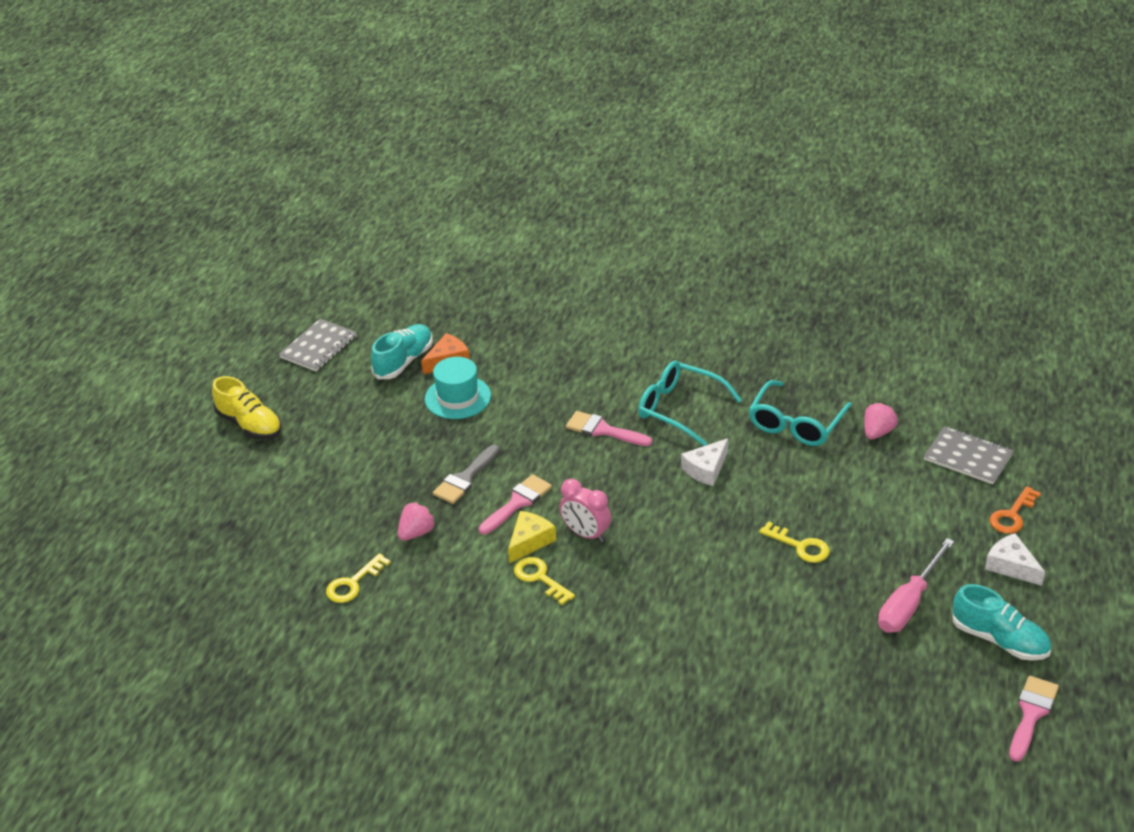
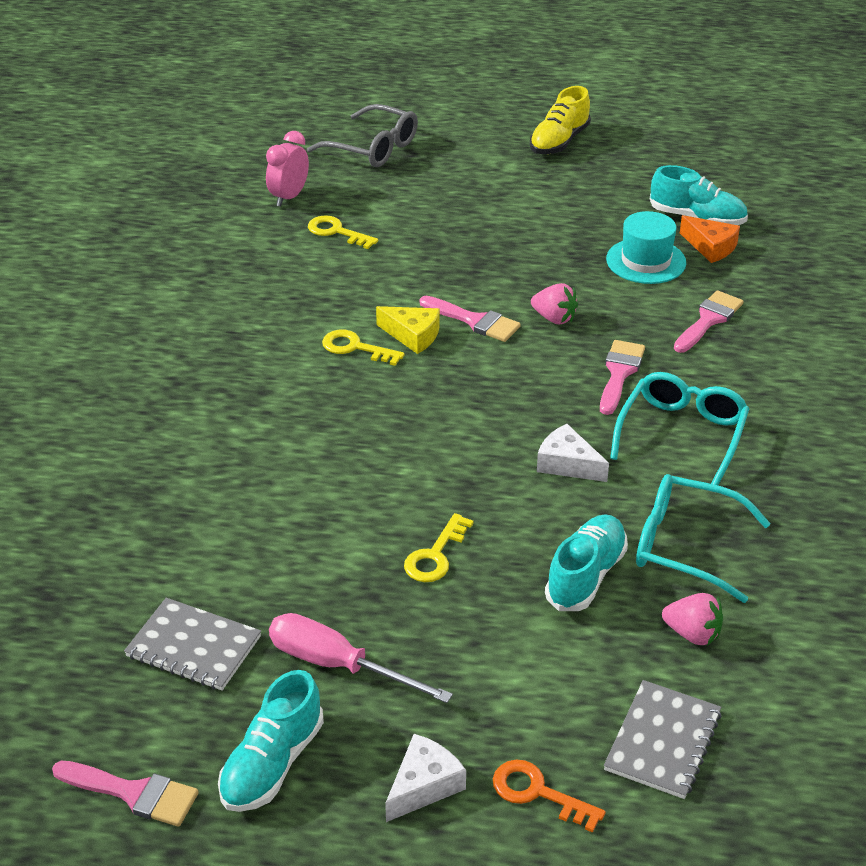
camera: 80 degrees right, 0 degrees up
(208, 551) = (373, 148): none -> grey glasses
(318, 347) = (700, 162): grey notebook -> grey notebook (193, 647)
(417, 533) = (415, 260): pink strawberry -> pink strawberry (554, 318)
(465, 478) = (507, 281): grey brush -> none
(540, 578) = (355, 348): yellow key -> yellow key turned 105 degrees counterclockwise
(545, 376) = (708, 320): none -> pink brush
(586, 534) = (430, 374): pink clock -> pink clock (289, 197)
(823, 473) = (586, 576): none -> turquoise shoe

